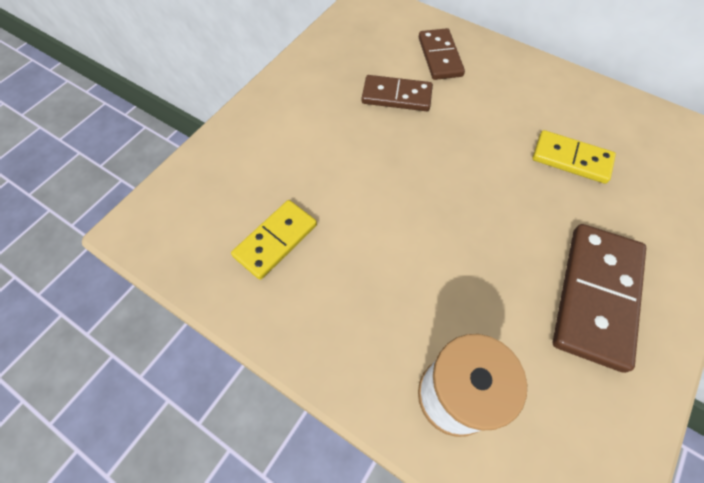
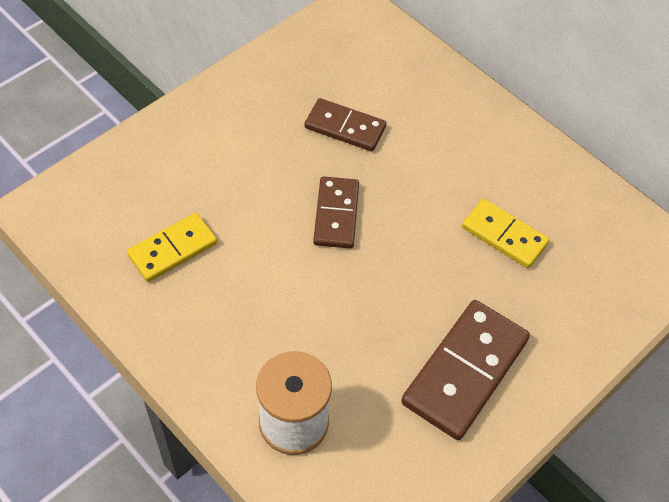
camera: 10 degrees right, 5 degrees down
(440, 57) = (410, 92): brown domino -> brown domino (336, 214)

